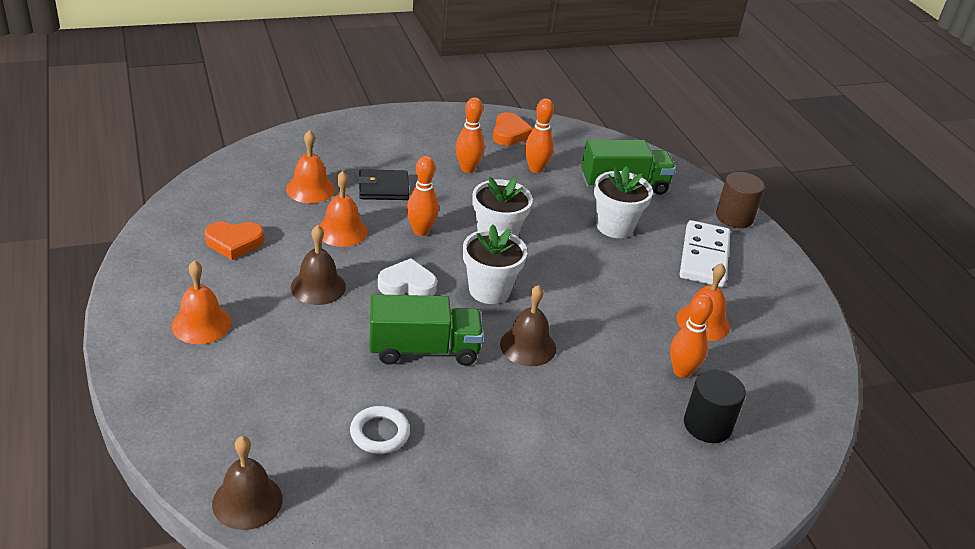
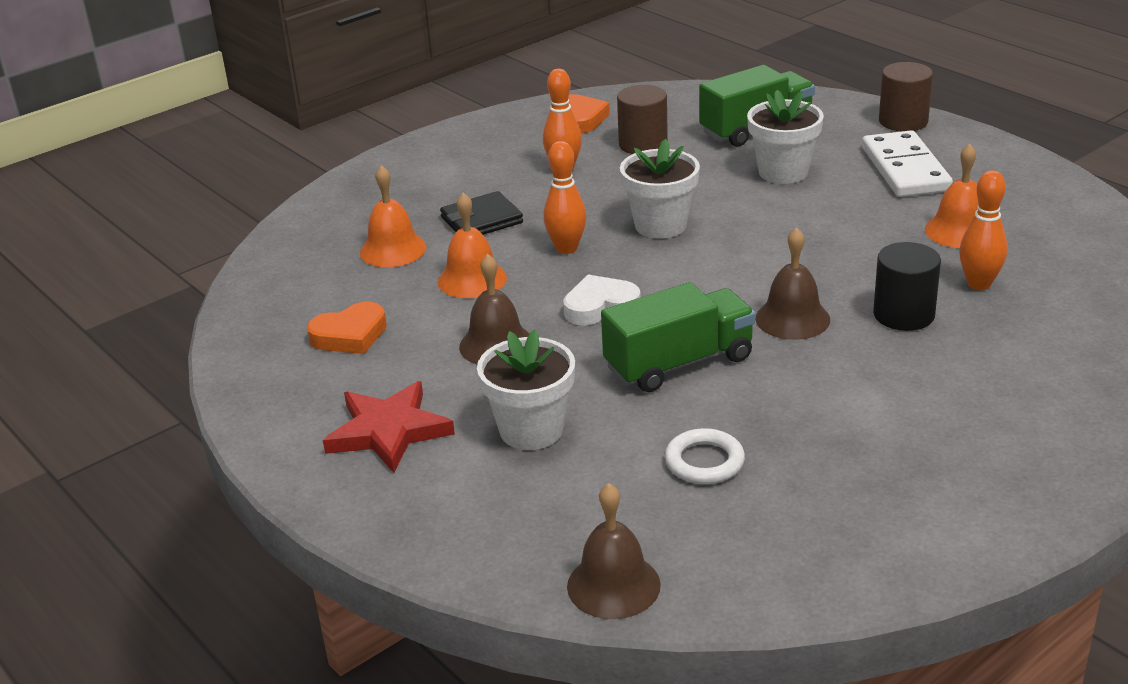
camera: 15 degrees left, 5 degrees down
(201, 324) = (388, 431): orange bell -> red star
(489, 290) = (700, 280): white flower pot -> white flower pot (531, 430)
(536, 169) = (643, 144): orange bowling pin -> brown cylinder
(707, 425) = (1050, 324): black cylinder -> black cylinder (903, 314)

